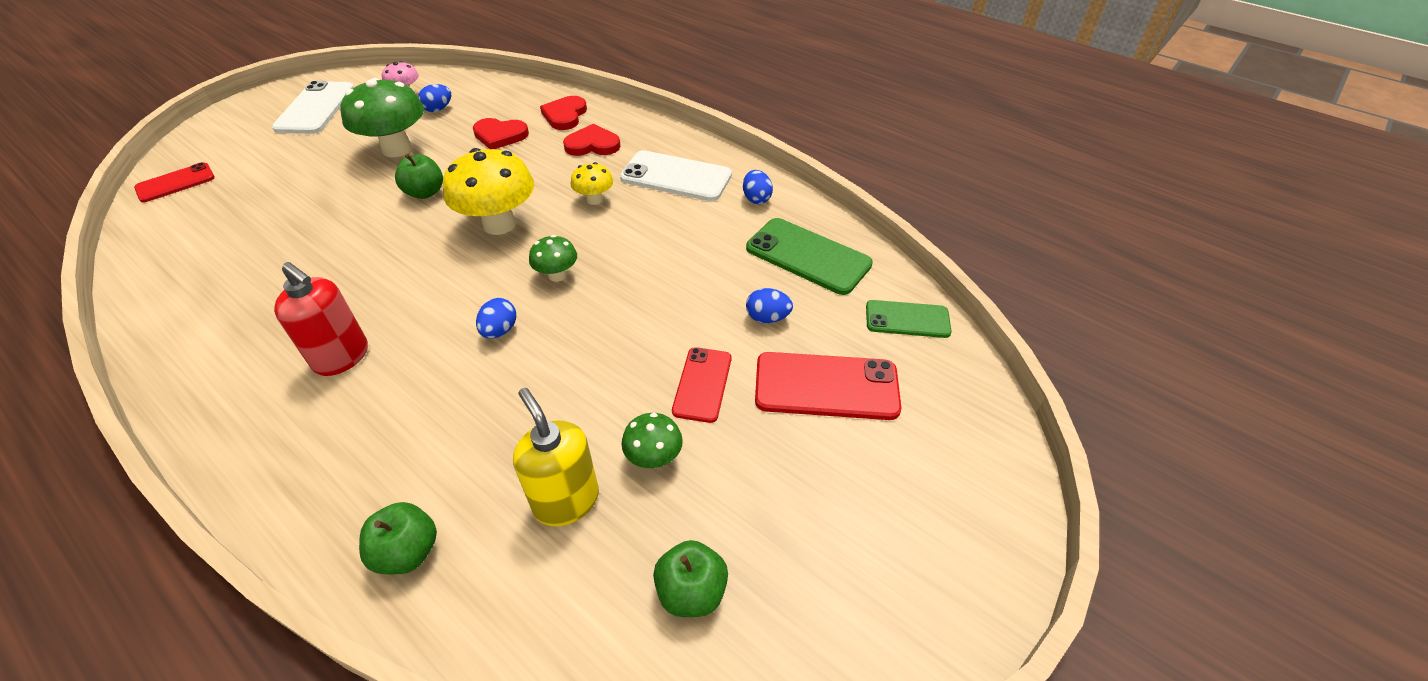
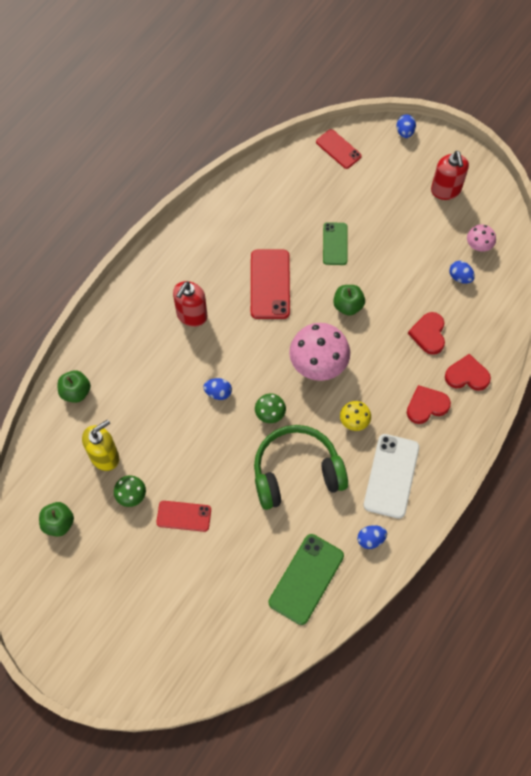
camera: 85 degrees right, 20 degrees up
(315, 108) = (445, 190): white phone -> red soap dispenser
(397, 149) = (399, 268): green mushroom -> none
(499, 224) = (318, 364): yellow mushroom -> pink mushroom
(592, 145) = (426, 406): red heart -> red heart turned 105 degrees counterclockwise
(654, 255) = (296, 472): none -> green headphones
(767, 318) = (242, 552): blue egg -> blue egg (405, 132)
(826, 386) = (187, 589): red phone -> red phone (270, 284)
(907, 319) = (248, 645): green phone -> green phone (335, 244)

